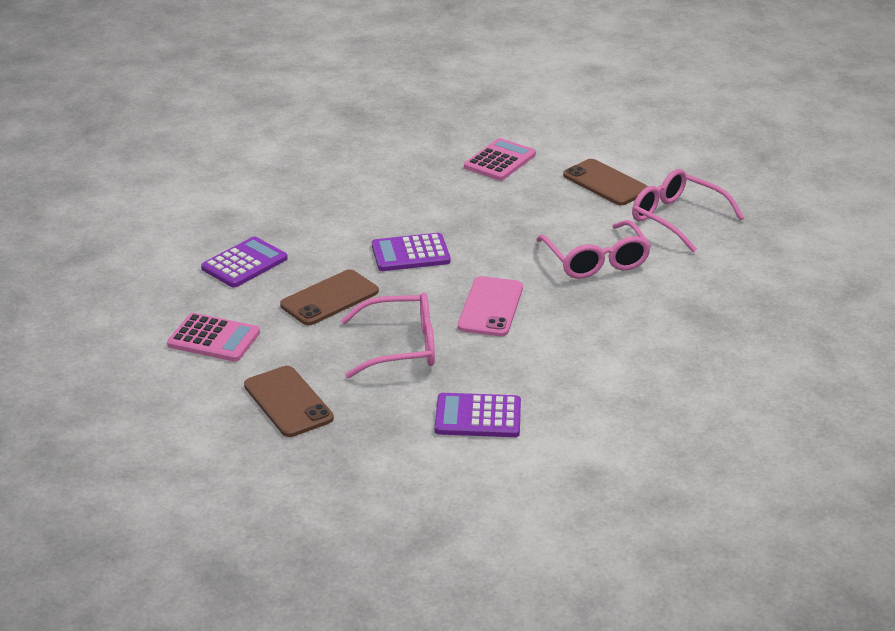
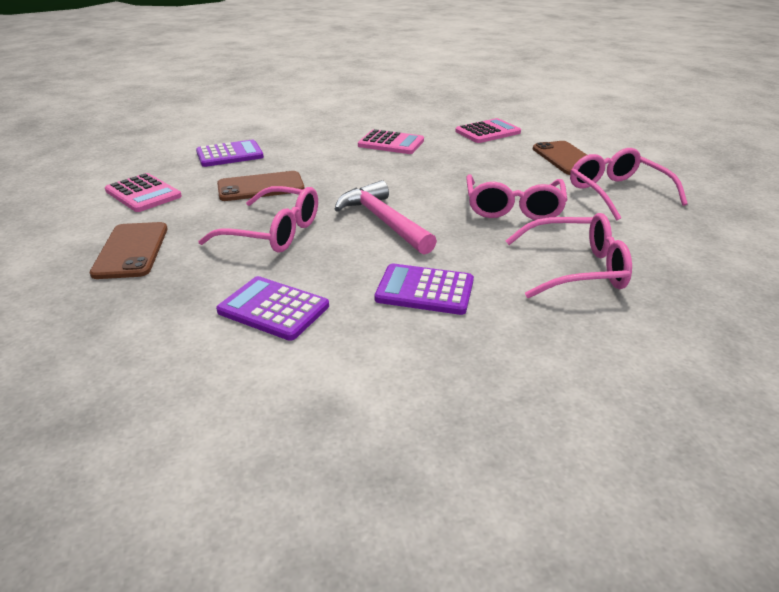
camera: 25 degrees right, 0 degrees up
(409, 203) = (391, 143): none -> pink calculator
(410, 254) = (357, 172): purple calculator -> purple calculator (424, 290)
(490, 307) = (383, 221): pink phone -> pink hammer
(687, 312) = (576, 269): none -> pink glasses

